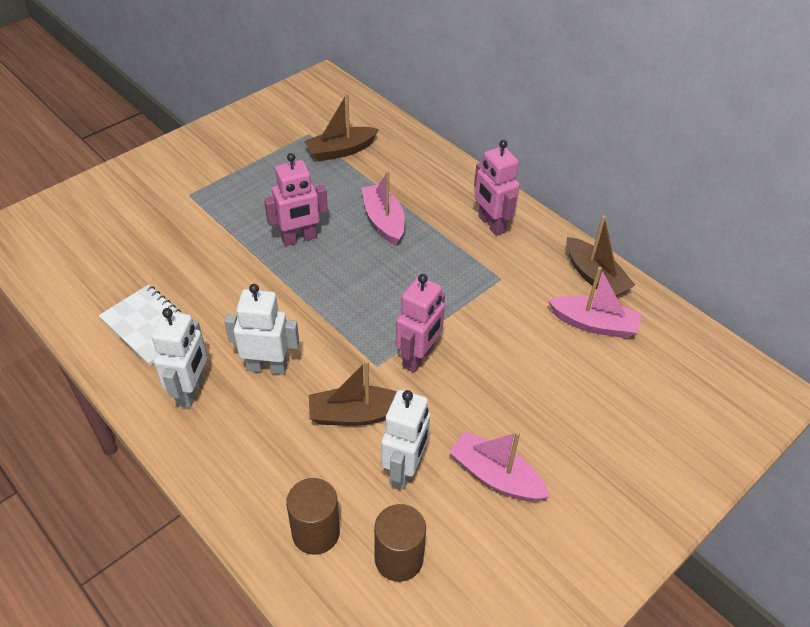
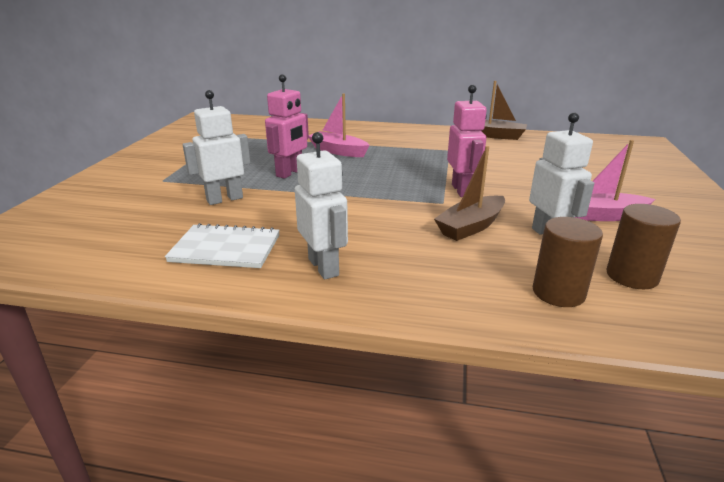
camera: 35 degrees left, 20 degrees down
(267, 367) = (366, 231): white robot -> white robot (224, 199)
(341, 151) = (260, 136): brown boat -> none
(491, 224) = (406, 136): pink robot -> none
(594, 324) = (527, 149): pink boat -> none

